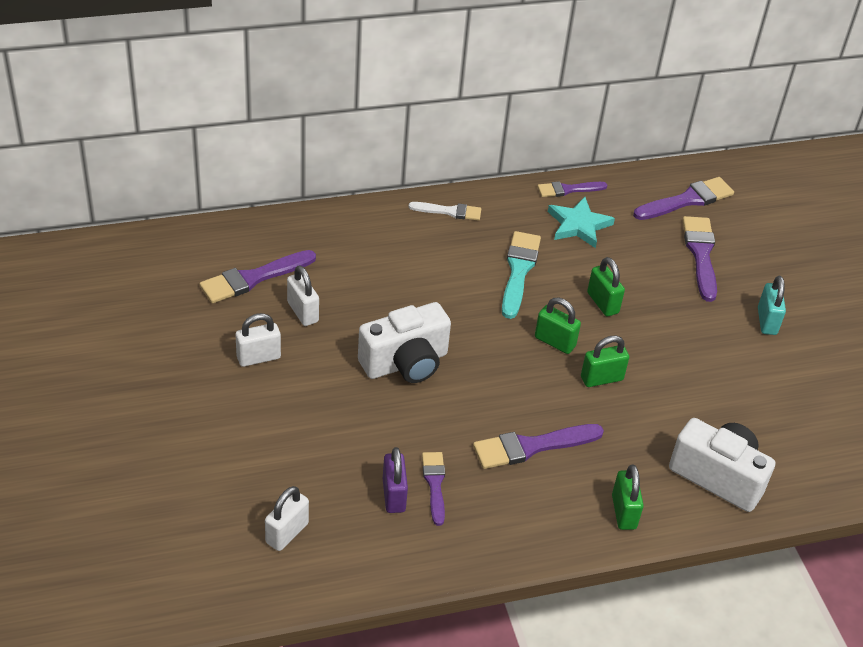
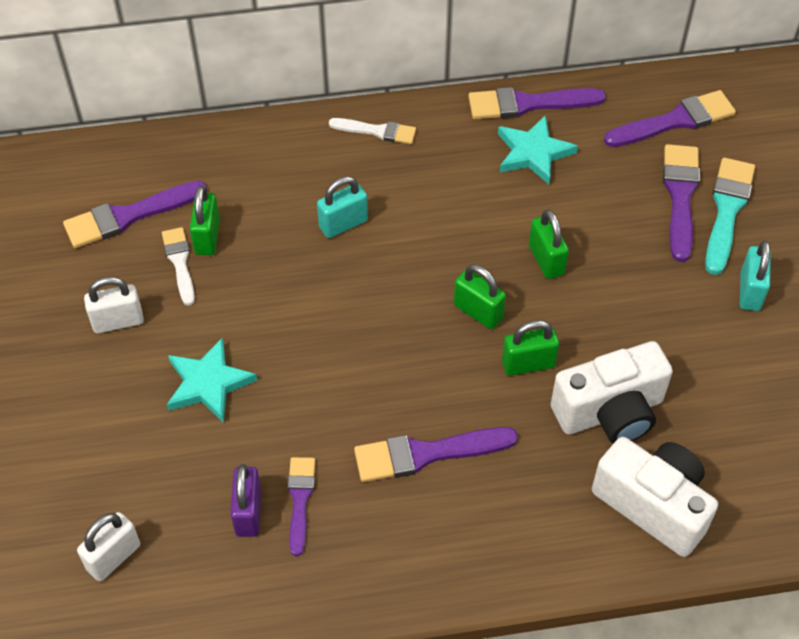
camera: 10 degrees right, 10 degrees up
(302, 312) = (179, 262): white padlock -> white brush
(343, 401) = (208, 383): none -> turquoise star
(405, 363) = (291, 335): white camera -> white camera (610, 412)
(433, 280) = (343, 224): none -> turquoise padlock
(519, 271) = (449, 214): turquoise brush -> turquoise brush (727, 210)
(568, 189) = (528, 104): purple brush -> purple brush, size x1.58
(624, 512) = (526, 548): green padlock -> green padlock (207, 237)

